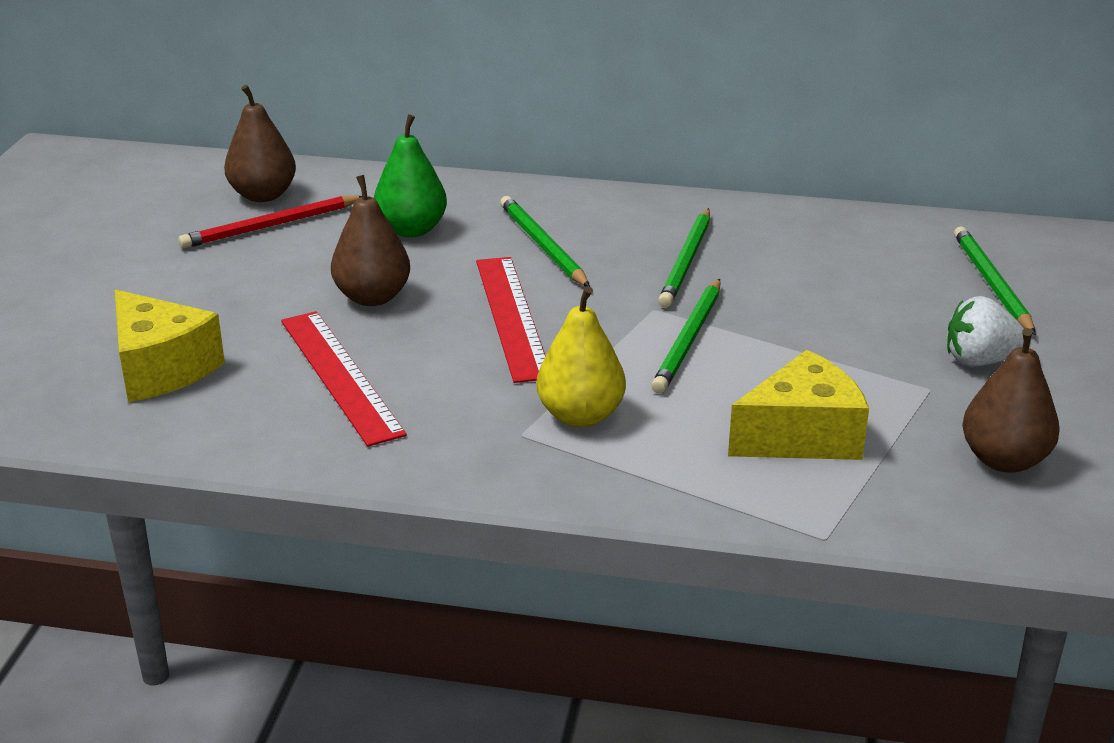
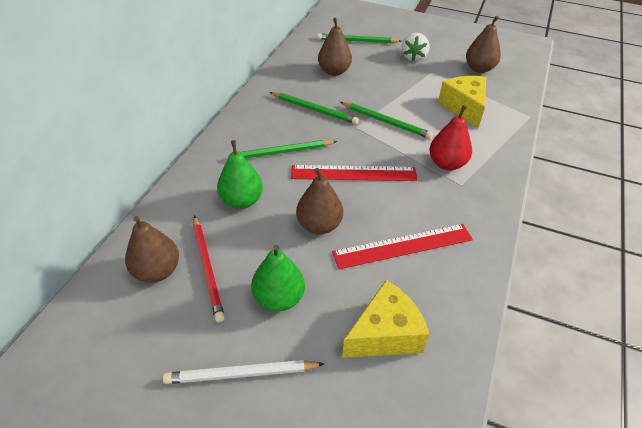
camera: 80 degrees left, 15 degrees up
(103, 273) = (241, 374): none -> white pencil
(222, 282) = (279, 298): none -> green pear
(580, 416) = (447, 164): yellow pear -> red pear
(838, 268) = (334, 71): none -> brown pear

